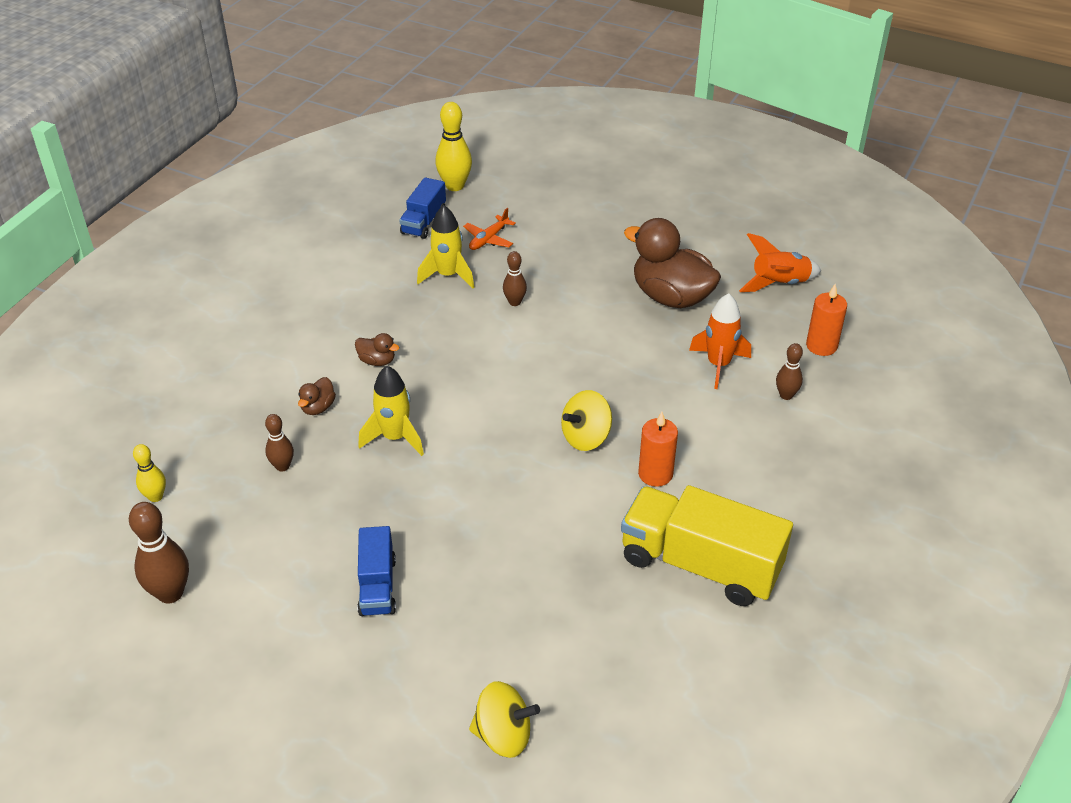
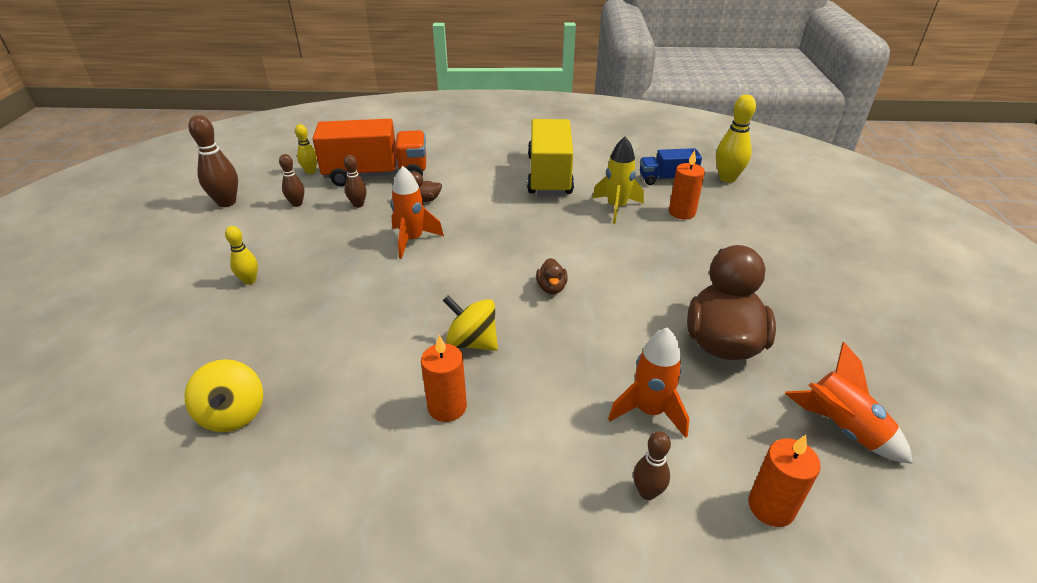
camera: 65 degrees right, 5 degrees down
(221, 435) = (377, 175): none -> orange truck
(377, 361) = (491, 207): brown duck -> brown duck (551, 288)
(377, 586) = (249, 280): blue truck -> yellow bowling pin
(395, 437) = (412, 240): yellow rocket -> orange rocket
(488, 239) = (682, 212): orange plane -> orange candle
(503, 735) = (86, 399): yellow spinning top -> yellow spinning top (233, 414)
(514, 302) = (617, 248): brown bowling pin -> brown bowling pin (297, 204)
(700, 564) = (326, 485): yellow truck -> yellow truck (549, 175)

